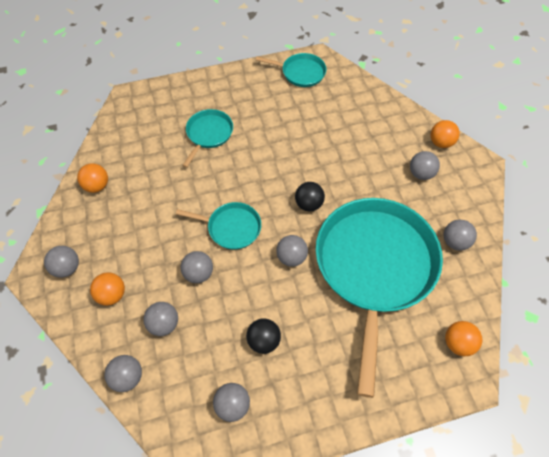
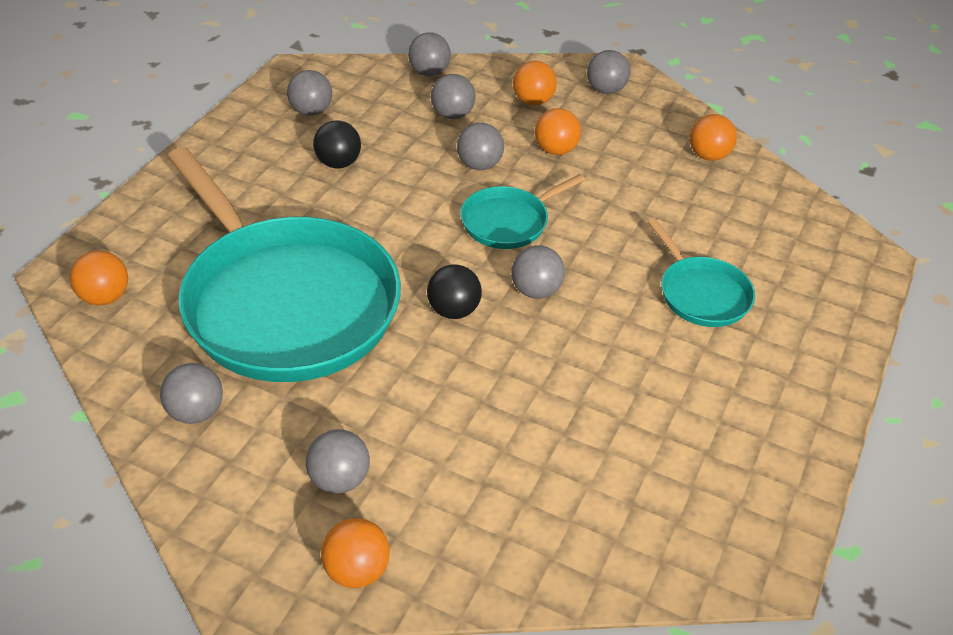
camera: 130 degrees right, 15 degrees down
(152, 250) = (555, 150): none -> orange ball
(291, 257) = (400, 243): grey ball -> grey ball (535, 291)
(301, 73) = (744, 503): turquoise pan -> none

